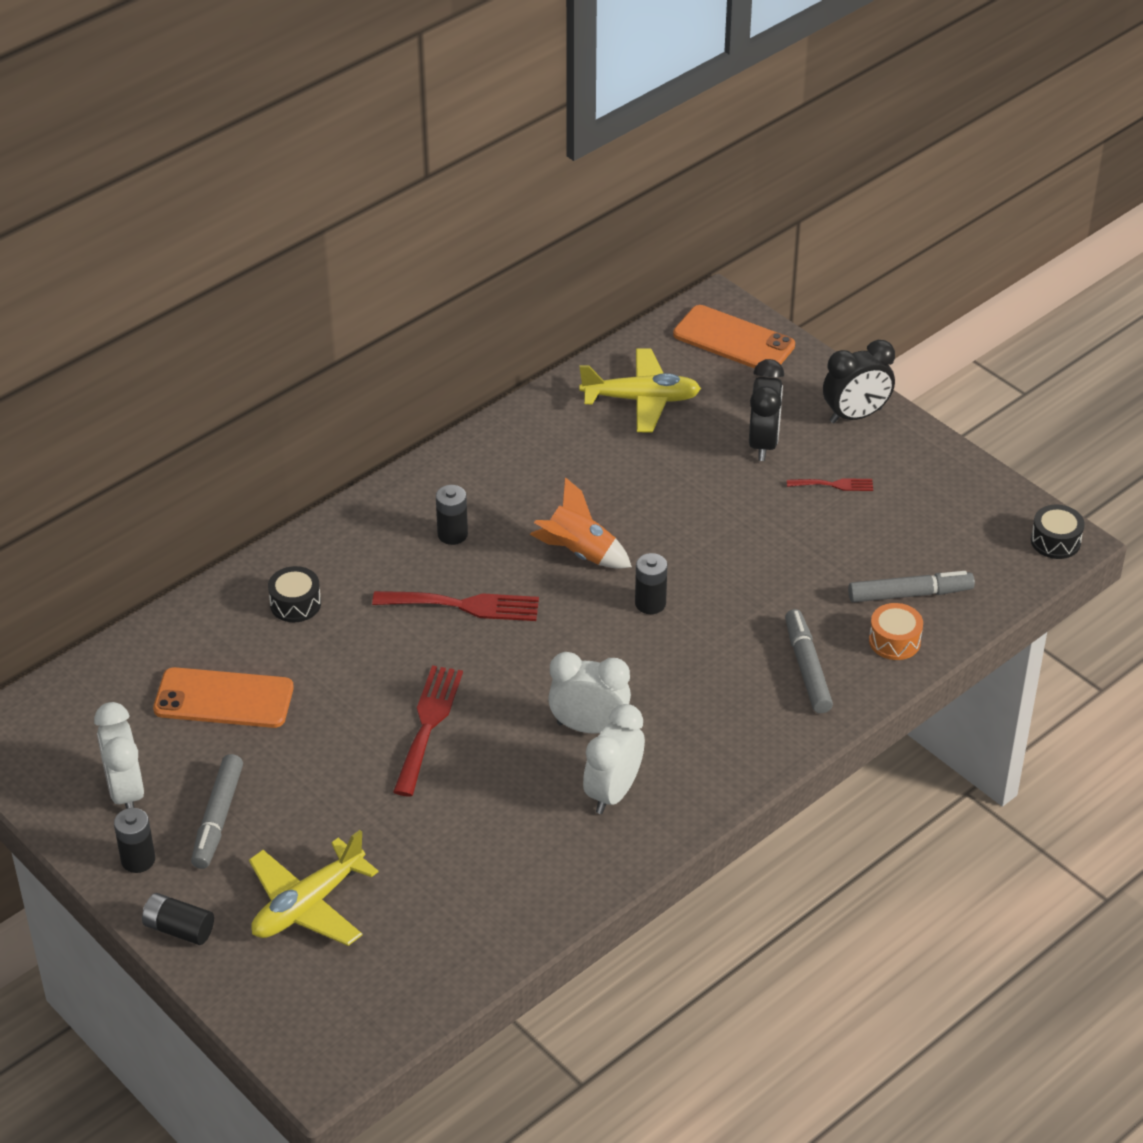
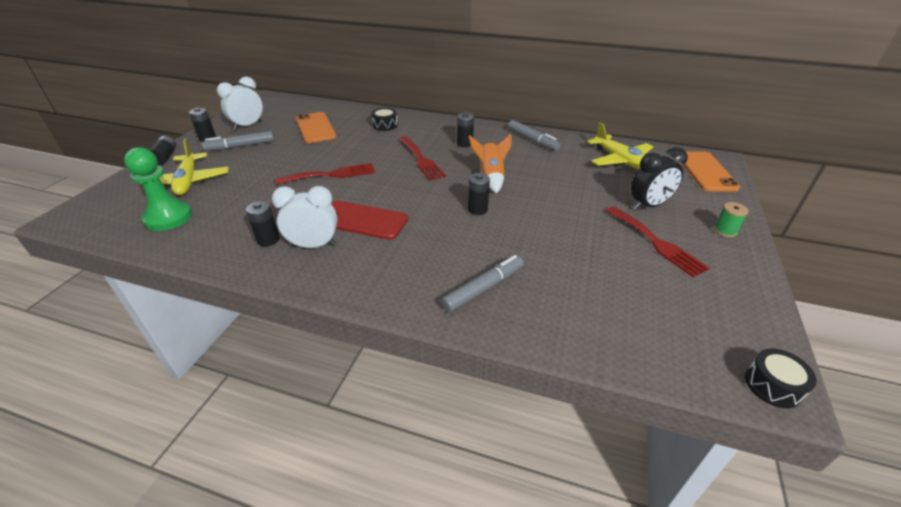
camera: 60 degrees right, 5 degrees down
(308, 905) = (188, 181): yellow plane -> yellow plane turned 120 degrees counterclockwise
(417, 939) = (168, 218): none -> green pawn
(565, 836) = (268, 240): none -> black battery
(589, 727) = (362, 220): white clock -> red phone
(834, 485) = (656, 242): red fork -> red fork, size x1.83
(855, 415) = (725, 231): black clock -> green spool
(894, 641) = (552, 324): orange drum -> none
(910, 594) = (606, 314): grey marker -> grey marker (532, 140)

